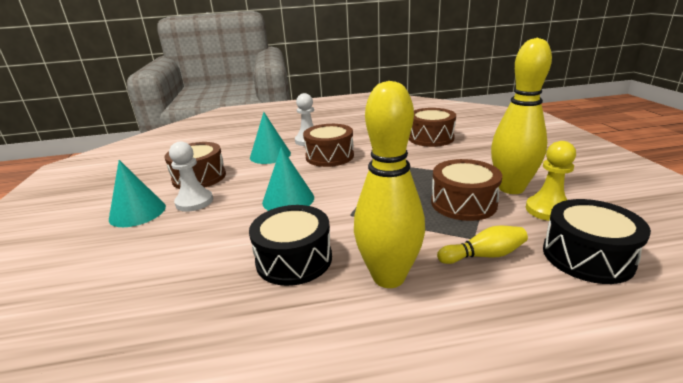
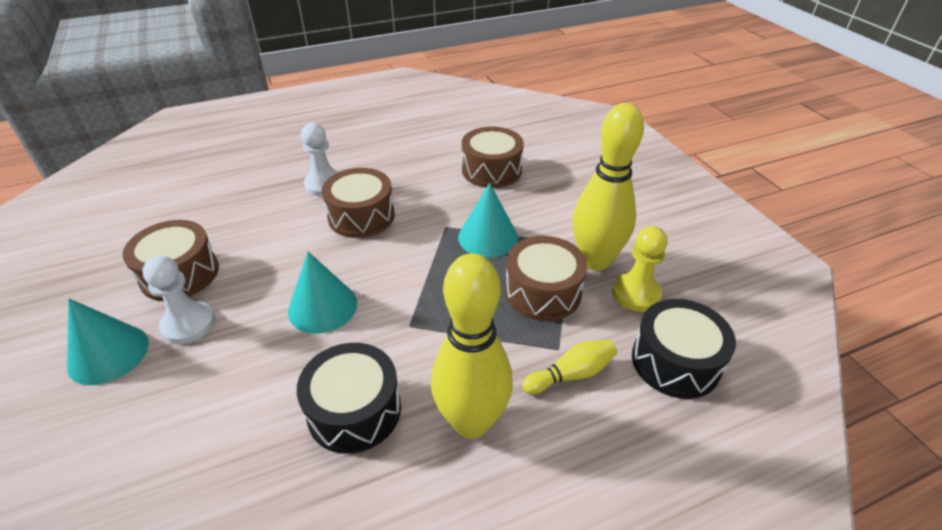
camera: 15 degrees left, 15 degrees up
(270, 155) = (275, 219): turquoise cone -> turquoise cone (488, 237)

